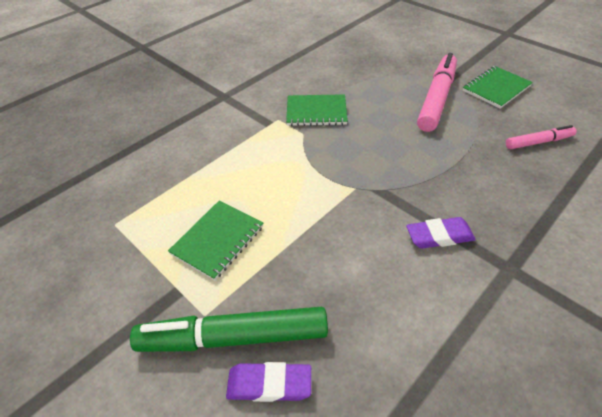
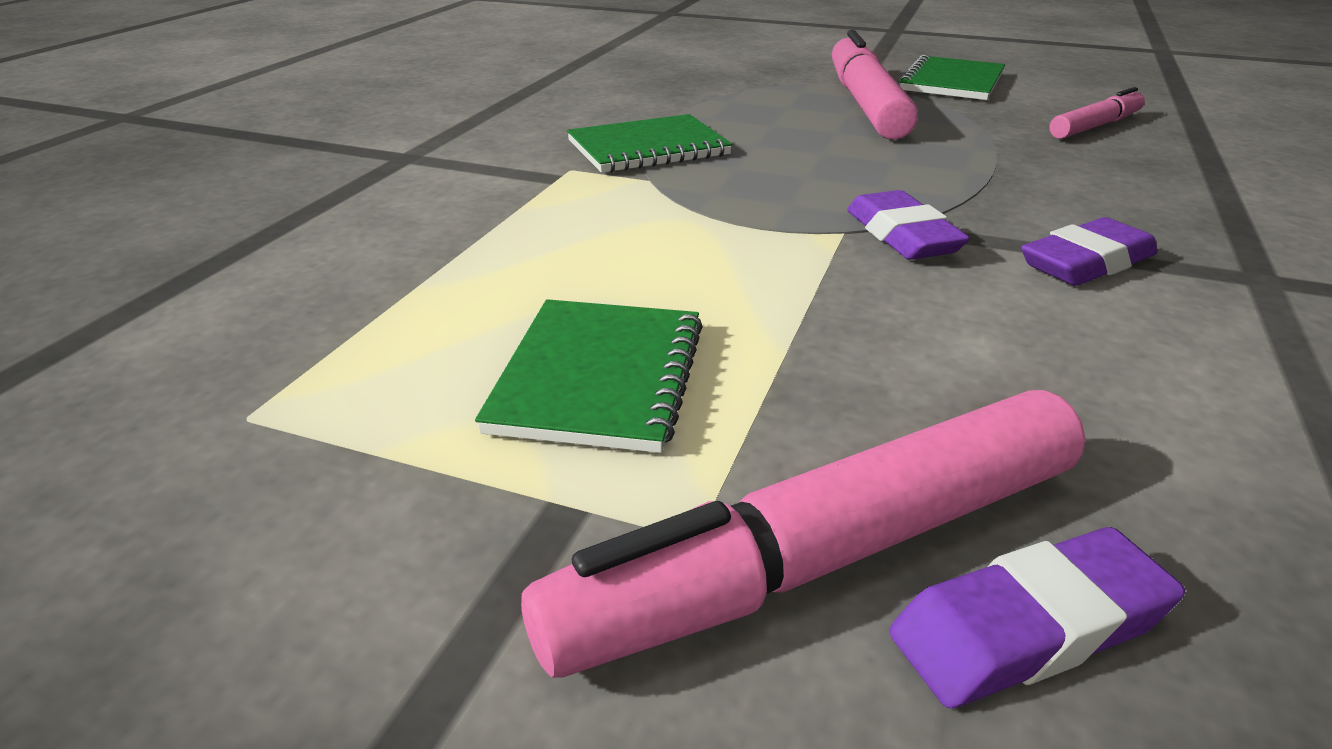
camera: 25 degrees left, 15 degrees down
(234, 337) = (826, 556): green marker -> pink marker
(377, 197) = (902, 235): none -> purple eraser

